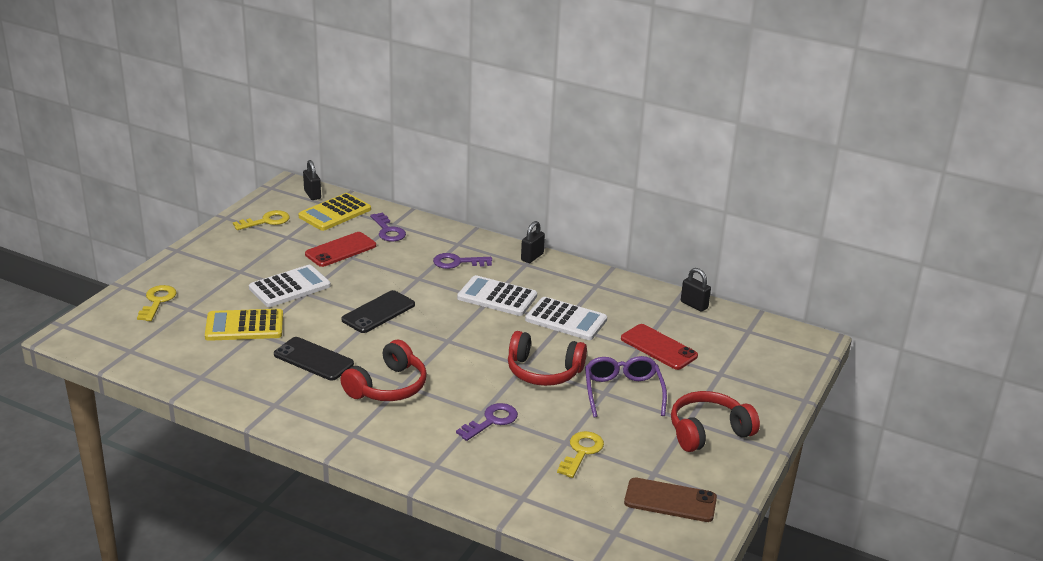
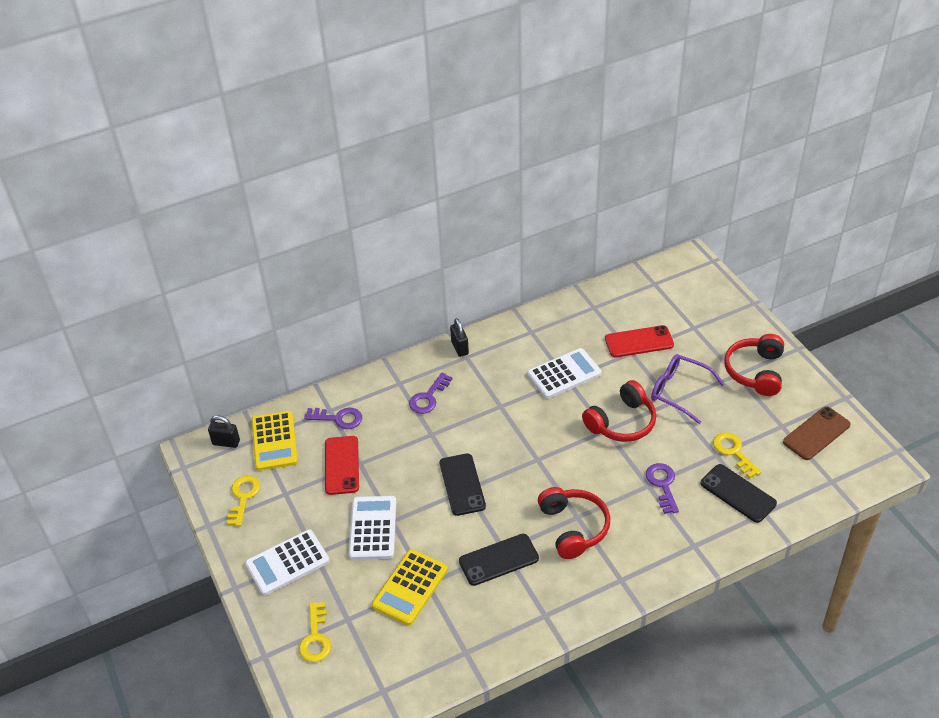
camera: 50 degrees left, 15 degrees up
(157, 301) = (315, 638): yellow key -> yellow key turned 135 degrees counterclockwise
(497, 297) = (500, 398): white calculator -> white calculator (287, 562)
(529, 472) = (738, 493): none -> black phone
(694, 305) = (600, 293): black padlock -> none

